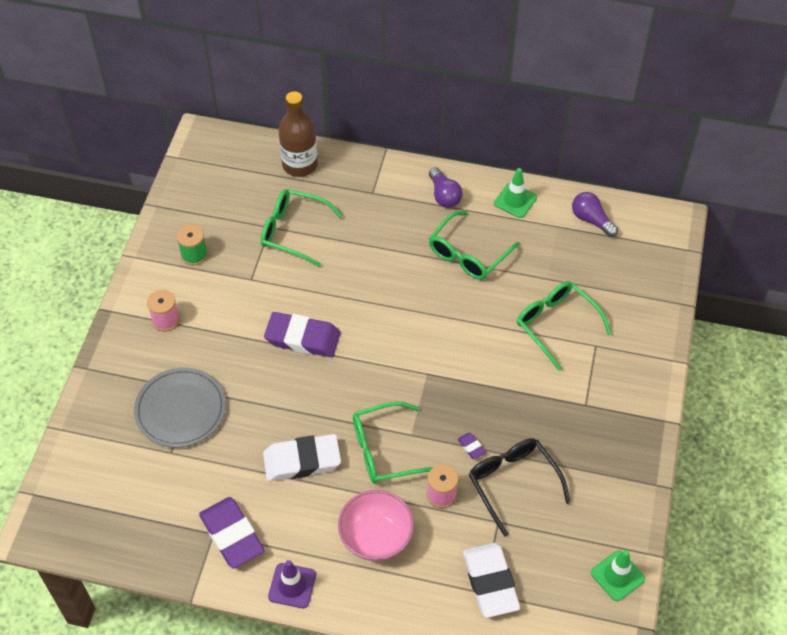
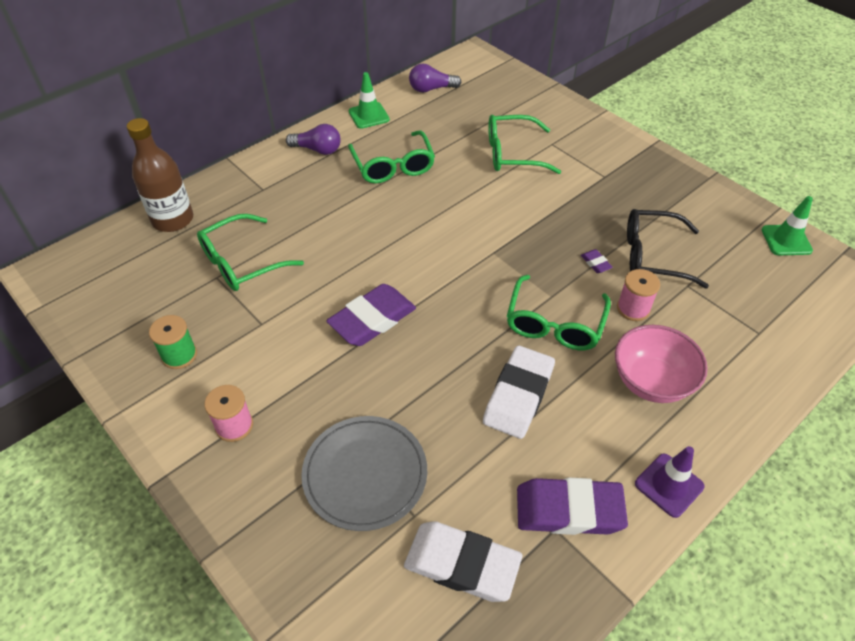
camera: 55 degrees left, 5 degrees down
(471, 447) = (595, 263): purple eraser -> purple eraser turned 60 degrees clockwise
(490, 582) = (750, 323): white eraser -> white eraser (462, 564)

